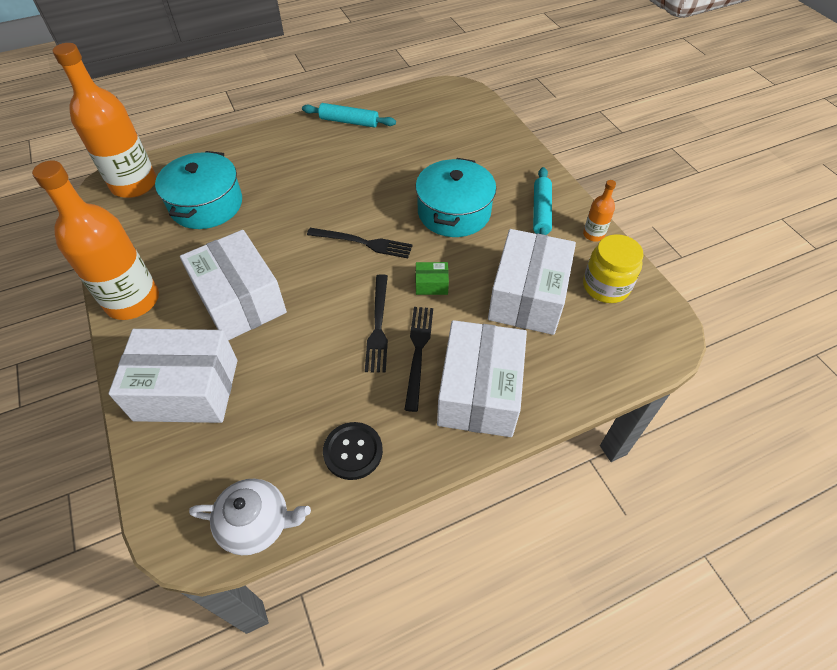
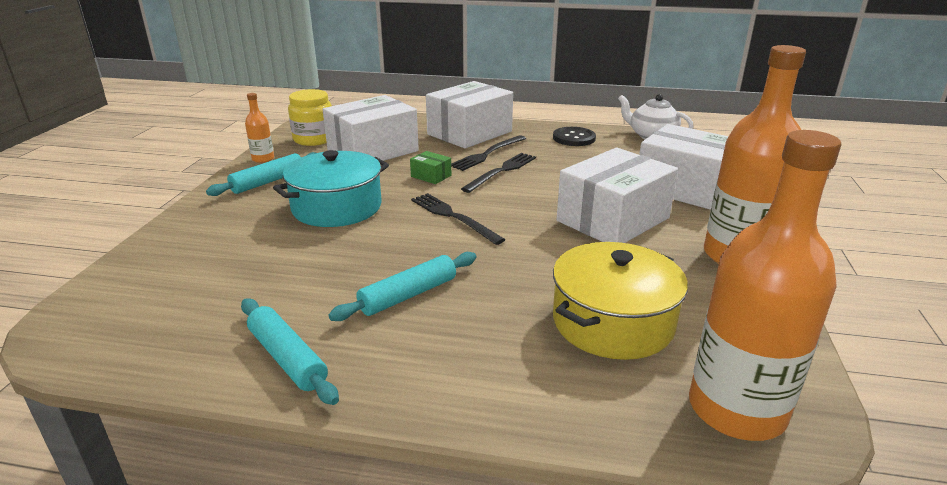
camera: 145 degrees left, 25 degrees down
(206, 204) = (612, 322): turquoise pot -> yellow pot
(240, 300) = (613, 219): white box -> white box turned 45 degrees clockwise
(329, 171) = (408, 295): none -> turquoise rolling pin

